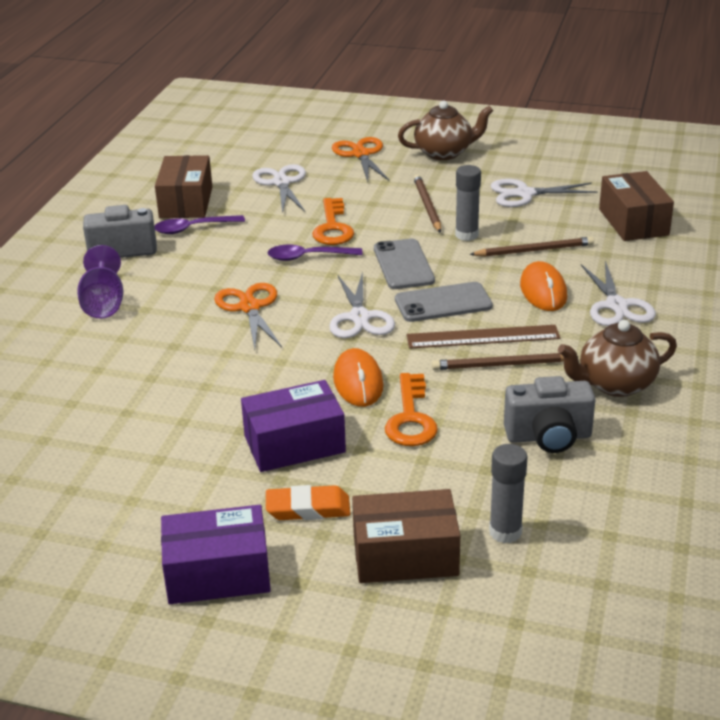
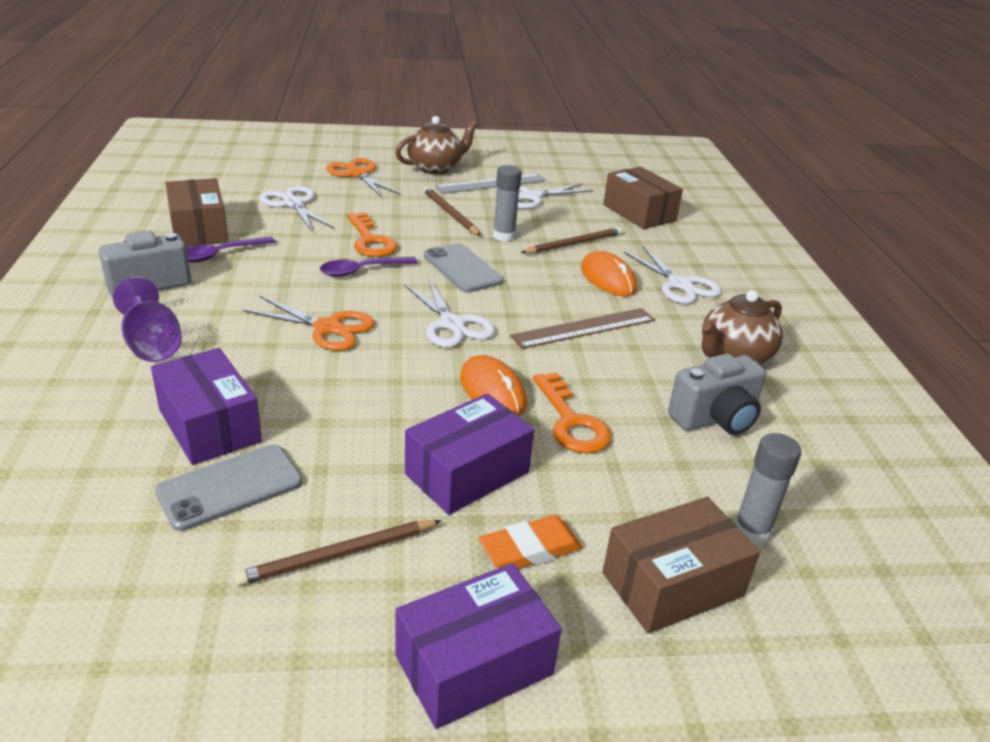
camera: 25 degrees left, 0 degrees up
(117, 375) = (209, 425): none -> purple box
(249, 307) = (328, 328): orange scissors -> orange scissors turned 150 degrees clockwise
(443, 303) = (524, 300): grey phone -> grey phone (230, 487)
(492, 175) = (491, 184): none -> grey ruler
(502, 365) = (621, 353): brown pencil -> brown pencil (339, 555)

